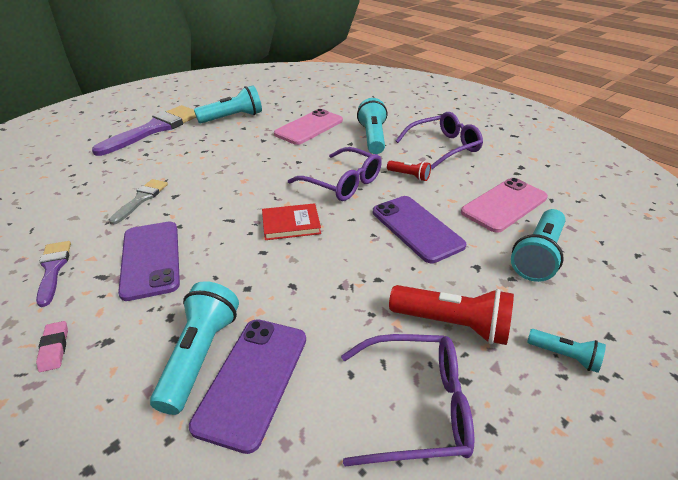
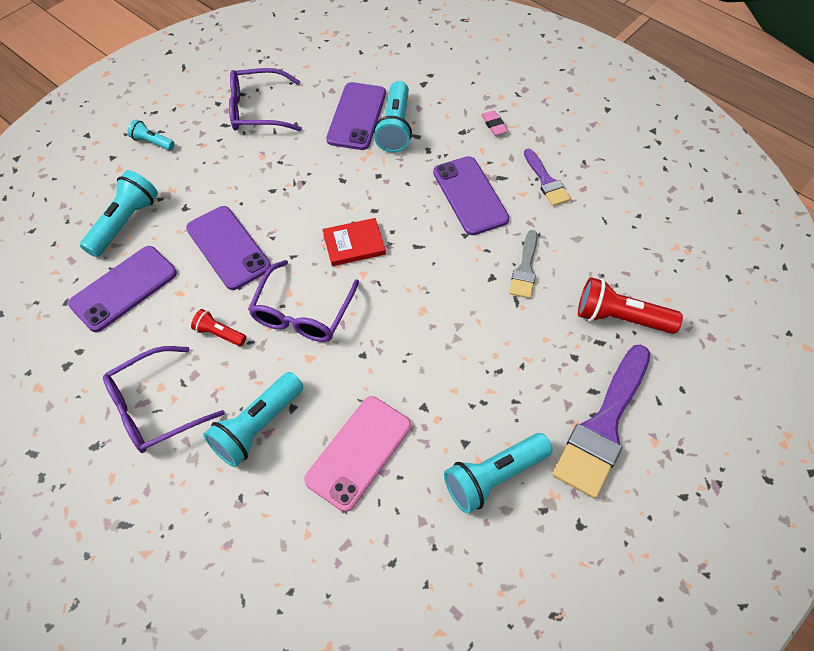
camera: 175 degrees right, 20 degrees up
(343, 183) = (302, 313): purple glasses -> purple glasses turned 105 degrees counterclockwise
(373, 138) = (257, 426): turquoise flashlight -> turquoise flashlight turned 45 degrees clockwise
(452, 324) = (221, 158): red flashlight -> red flashlight (620, 318)
(504, 205) = (124, 288): pink phone -> purple phone

